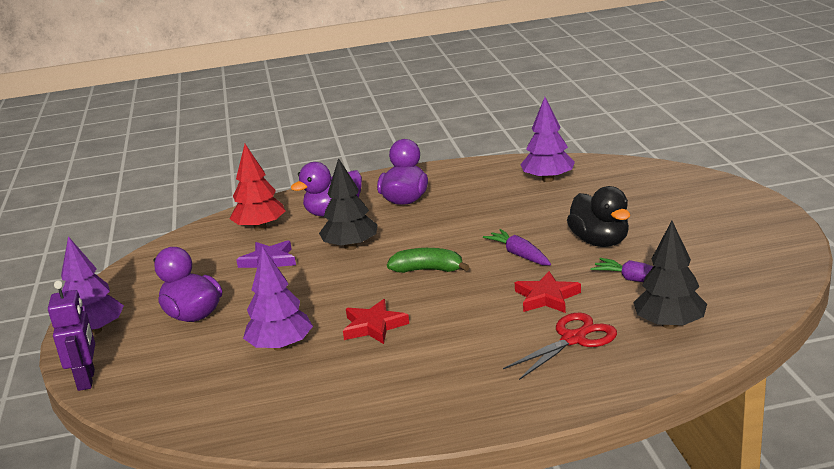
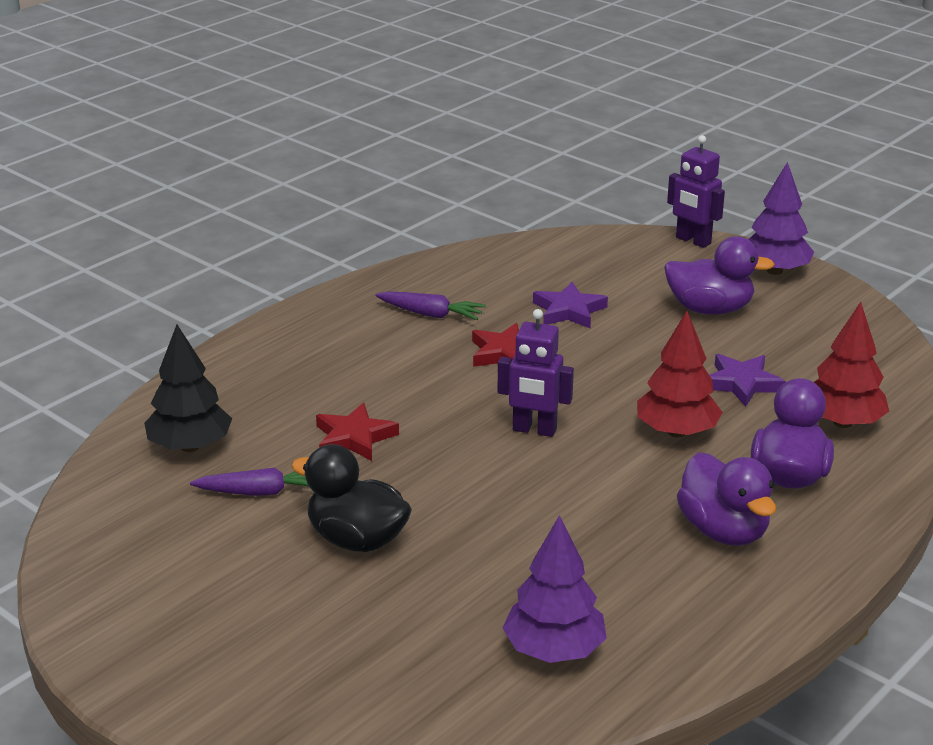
camera: 140 degrees right, 5 degrees up
(281, 346) = (569, 311): purple tree -> purple star
(351, 247) = (676, 432): black tree -> red tree
(428, 270) = (534, 430): green banana -> purple robot
(519, 255) = (445, 485): purple carrot -> purple carrot (431, 314)
(573, 339) = (283, 400): red scissors -> none

